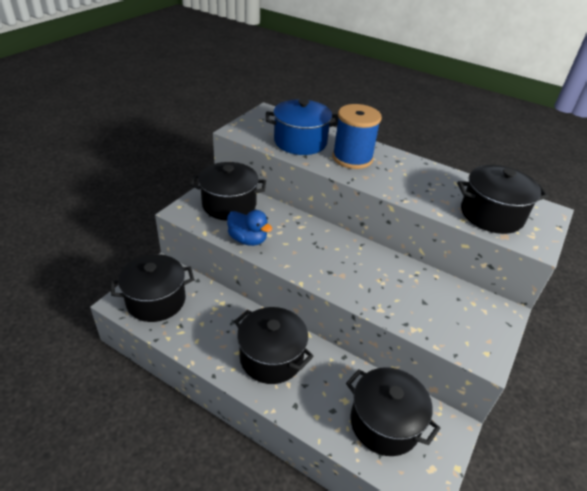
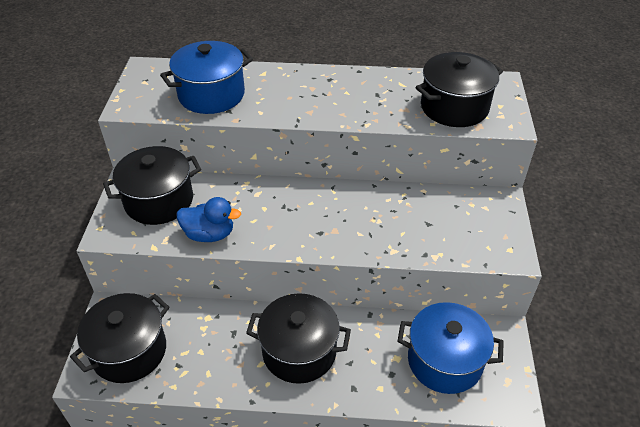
camera: 25 degrees left, 5 degrees up
(352, 158) = (281, 94): blue spool -> none
(384, 423) = (444, 361): black pot -> blue pot

